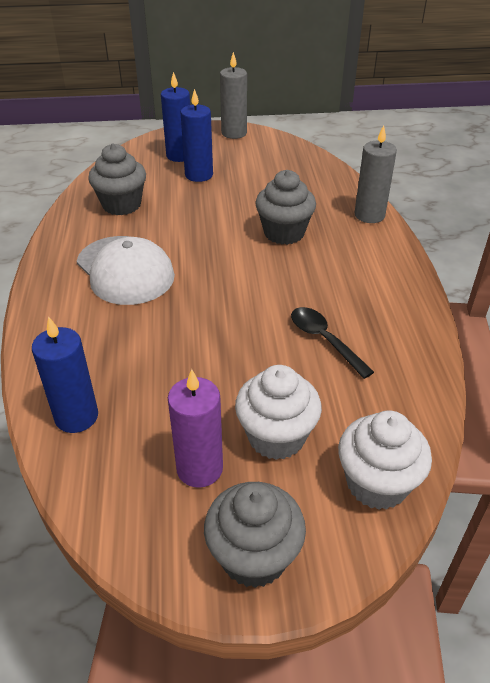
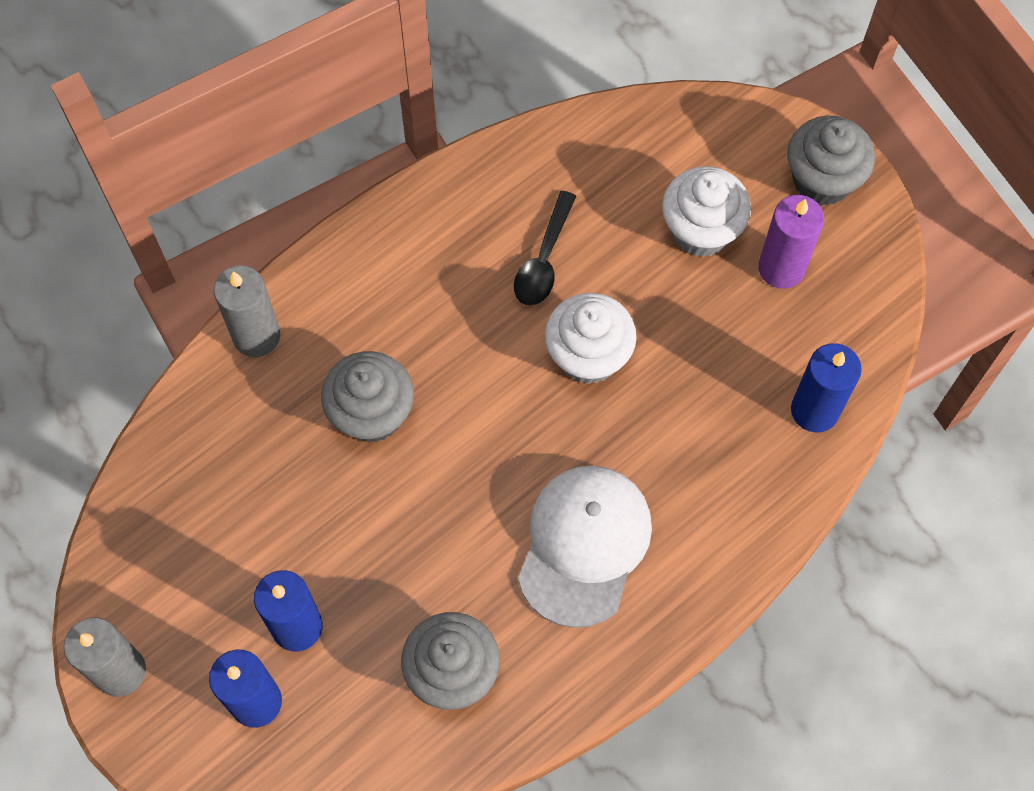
camera: 125 degrees left, 25 degrees up
(377, 483) = (688, 132): white cupcake -> white cupcake (588, 356)

